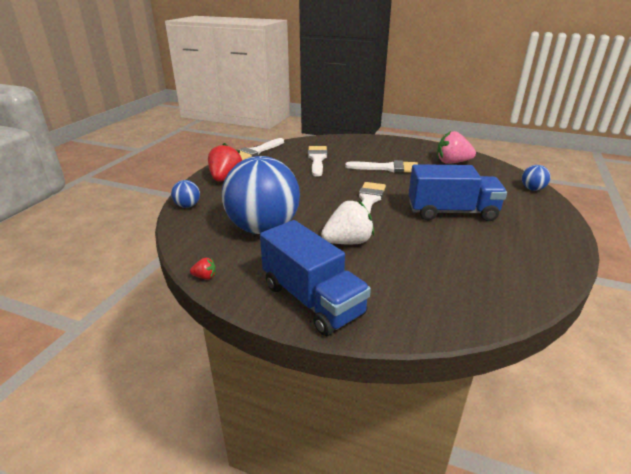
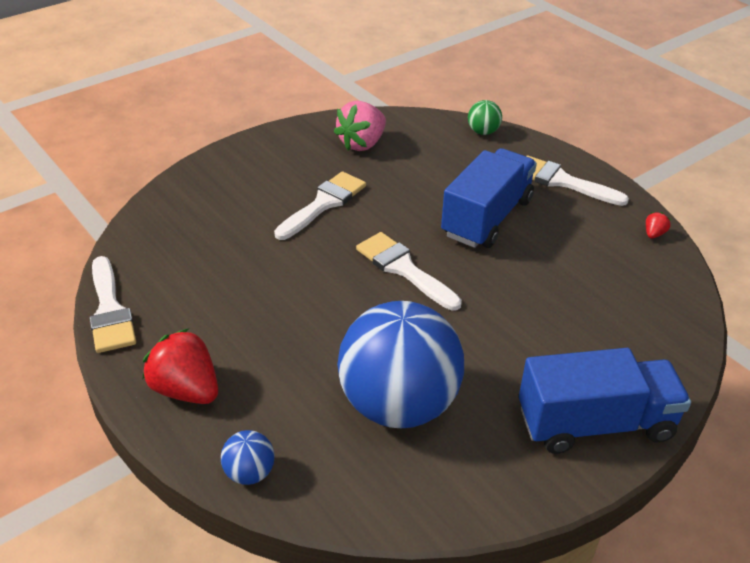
camera: 60 degrees left, 10 degrees up
(205, 277) = (486, 514): red strawberry -> red strawberry (654, 234)
(317, 159) = (222, 254): white brush -> white brush (562, 181)
(348, 242) = (492, 337): white strawberry -> none
(532, 189) = (483, 132): blue ball -> green ball

